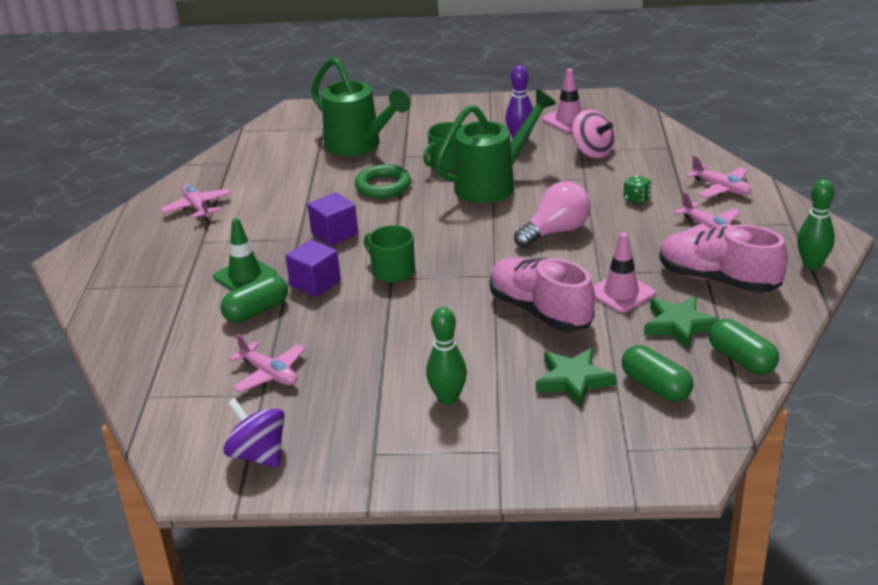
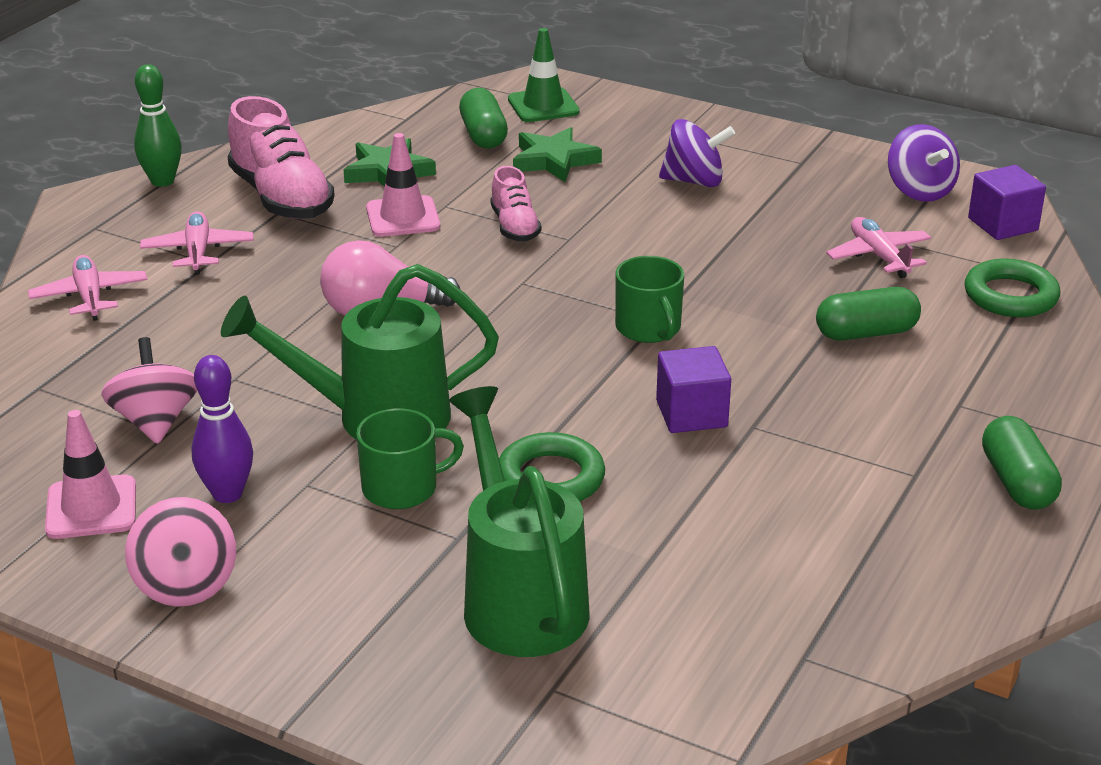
camera: 155 degrees left, 0 degrees up
(164, 371) = (1010, 296): none -> green ring
(197, 208) = (904, 551): pink plane -> none
(245, 276) = (863, 389): green traffic cone -> green traffic cone (543, 106)
(315, 283) = (766, 345): purple cube -> purple cube (1002, 224)
(448, 398) = (694, 181): green bowling pin -> purple spinning top
(495, 113) = (186, 584): none -> pink spinning top
(540, 311) = (514, 227): pink shoe -> pink shoe, size x0.57
(636, 198) = (214, 320): green dice -> none
(741, 360) = (375, 131): green capsule -> green capsule (1017, 482)

